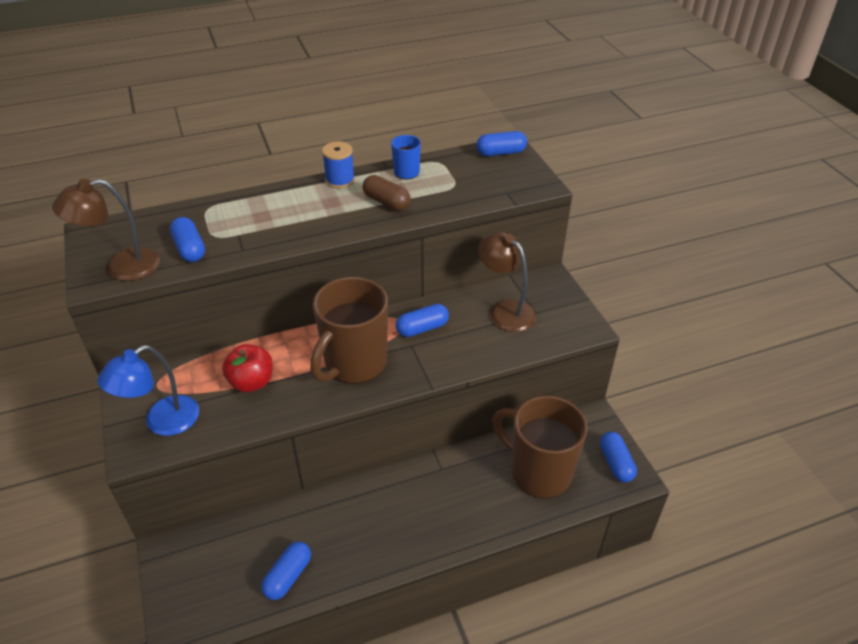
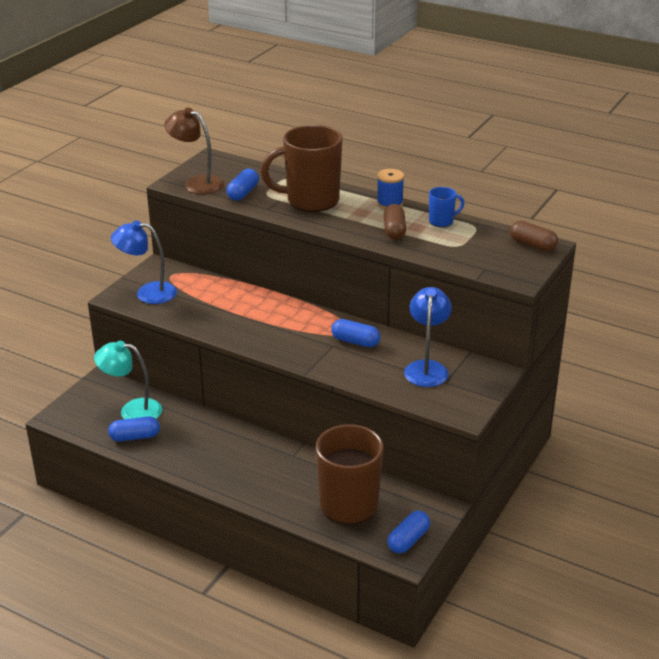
camera: 50 degrees right, 10 degrees down
(245, 552) = (132, 410): none -> turquoise lamp
(251, 382) = (217, 304): red apple -> none
(354, 364) = (284, 332): brown mug -> brown mug (311, 200)
(501, 153) = (532, 245): blue capsule -> brown capsule
(505, 311) = (427, 368): brown lamp -> blue lamp

